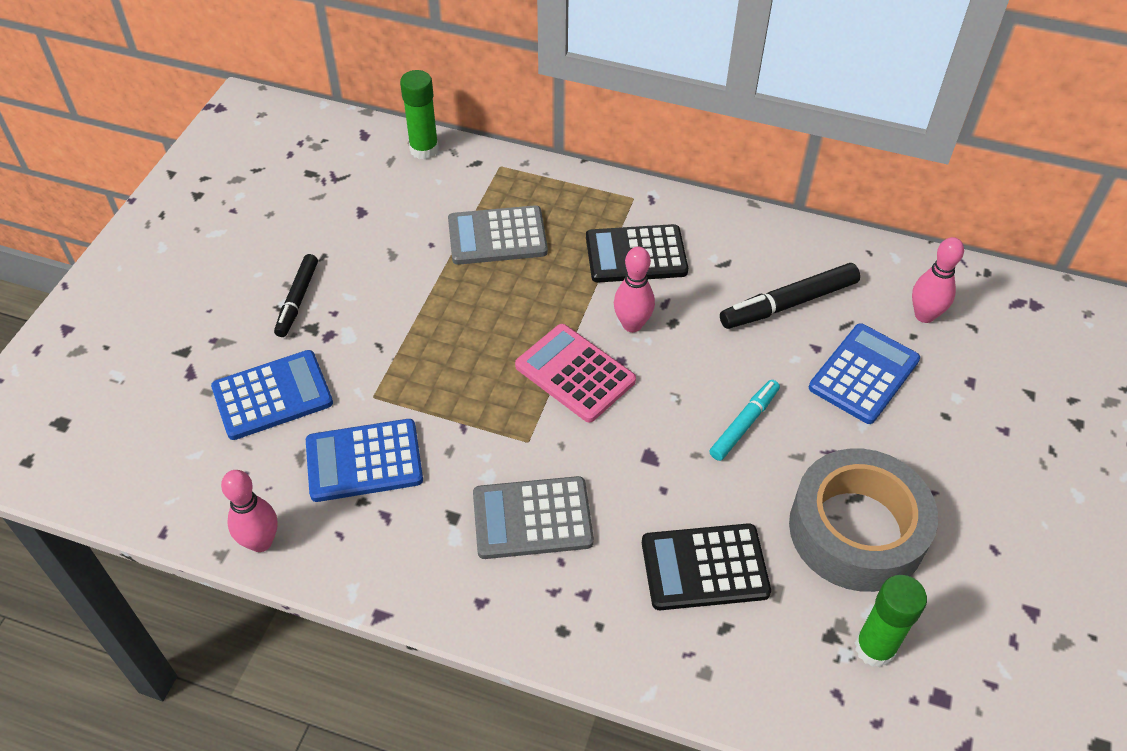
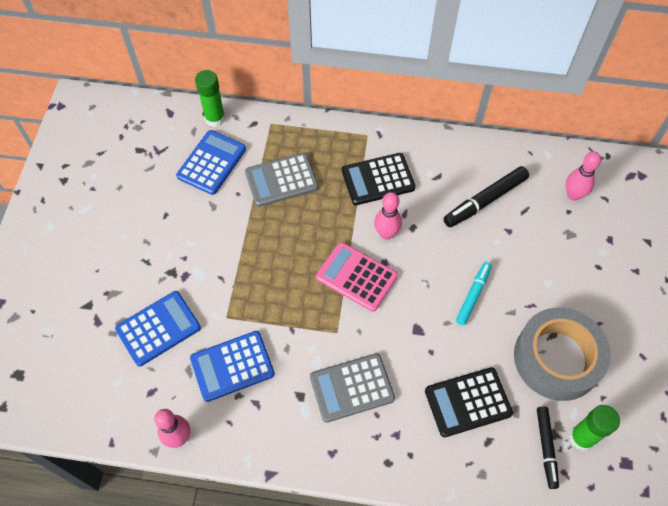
camera: 10 degrees left, 10 degrees up
(297, 300) = (156, 252): black marker -> black marker (546, 448)
(864, 374) = (542, 245): blue calculator -> blue calculator (211, 162)

